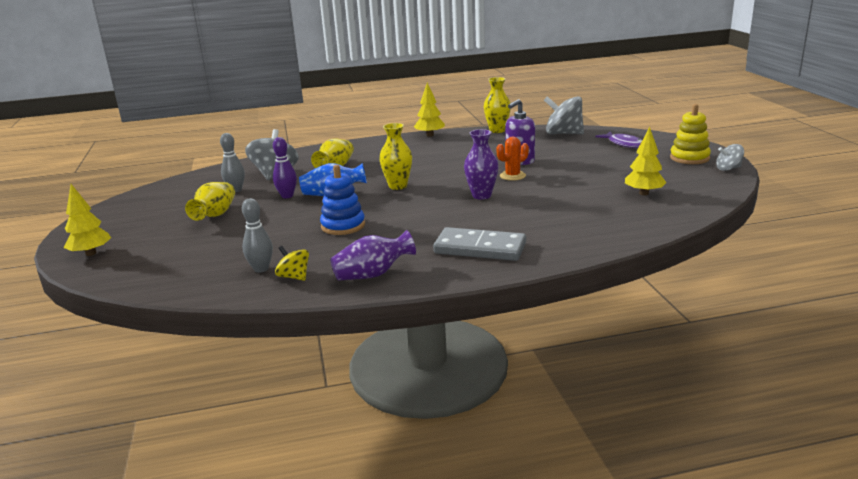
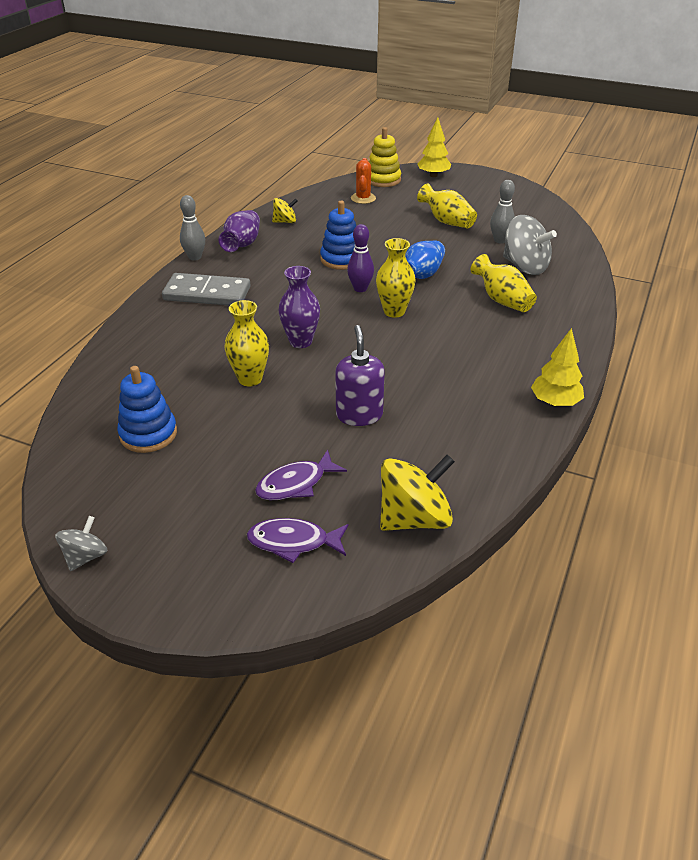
camera: 125 degrees right, 15 degrees up
(261, 269) = (315, 215): grey bowling pin -> grey bowling pin (195, 257)
(287, 196) = (449, 257): purple bowling pin -> purple bowling pin (360, 288)
(480, 248) = (207, 293): grey domino -> grey domino turned 45 degrees clockwise
(497, 130) = (508, 467): yellow vase -> yellow vase (250, 379)
(512, 176) = (321, 384): orange cactus -> orange cactus (363, 198)
(563, 133) = (414, 518): grey spinning top -> yellow spinning top
(594, 154) = (295, 484): none -> purple fish
(644, 193) = (148, 434): yellow tree -> blue stacking toy
(689, 158) = (162, 556): yellow stacking toy -> yellow stacking toy (383, 180)

